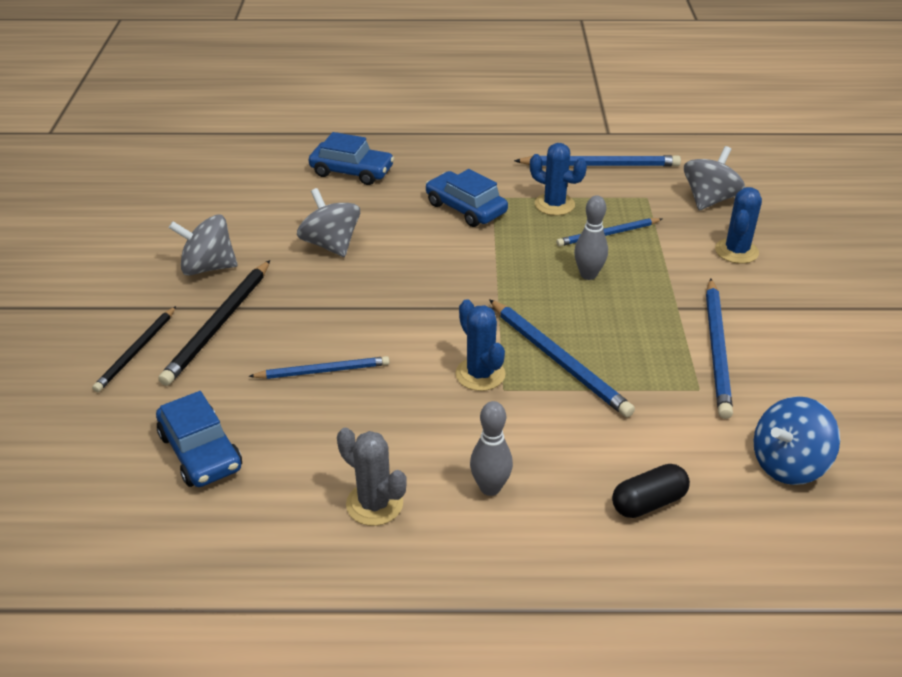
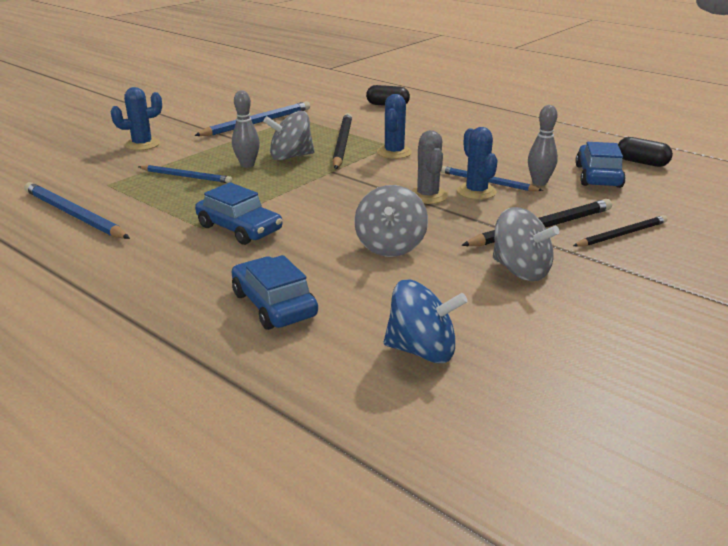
camera: 140 degrees left, 10 degrees down
(152, 524) = (641, 162): none -> black capsule
(374, 504) = (513, 136): grey cactus -> grey cactus (427, 196)
(465, 208) = (239, 228): blue car -> blue car turned 45 degrees counterclockwise
(490, 488) = (450, 125): grey bowling pin -> grey bowling pin (539, 182)
(554, 204) = (174, 204): blue cactus -> blue cactus (476, 192)
(558, 360) = (342, 144): blue pencil -> black pencil
(709, 200) = (78, 168): grey spinning top -> grey spinning top (290, 157)
(788, 464) = (311, 96): blue spinning top -> blue spinning top (422, 350)

